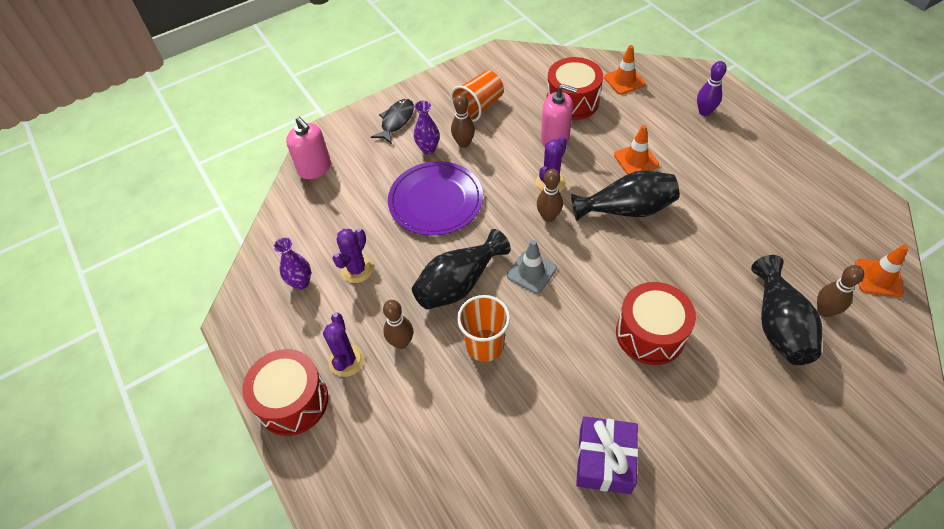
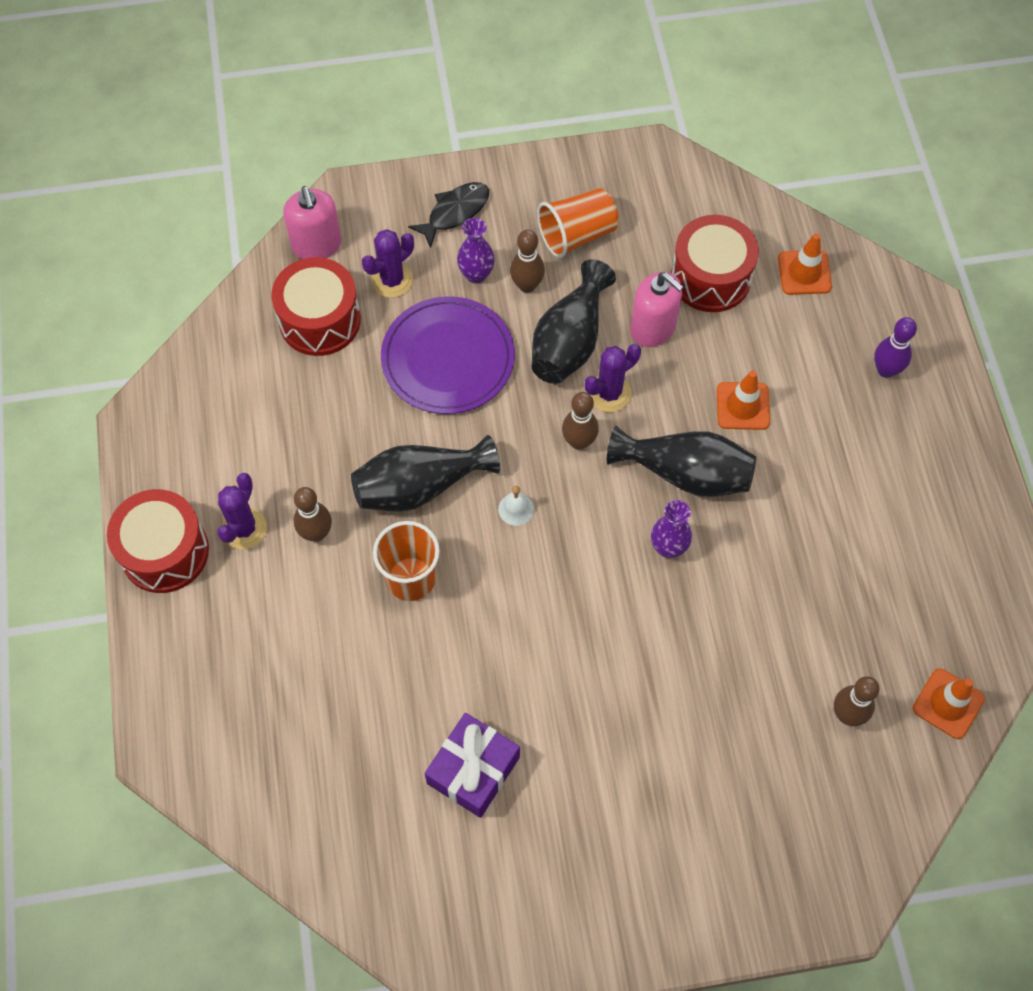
camera: 20 degrees right, 10 degrees up
(301, 282) = (233, 405): purple vase -> purple vase (668, 547)
(357, 269) = (307, 415): purple cactus -> purple cactus (392, 280)
(531, 272) = (516, 509): grey traffic cone -> white bell
(650, 334) = (614, 650): red drum -> red drum (320, 320)
(778, 325) = (776, 706): black vase -> black vase (569, 341)

